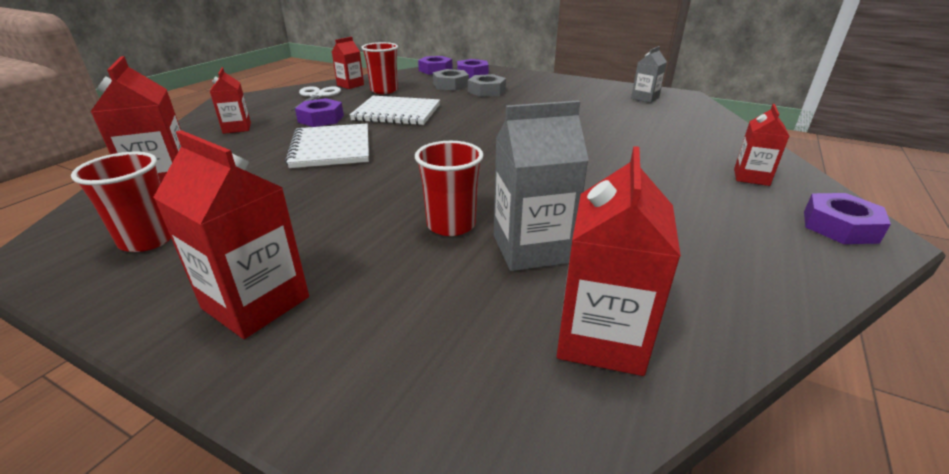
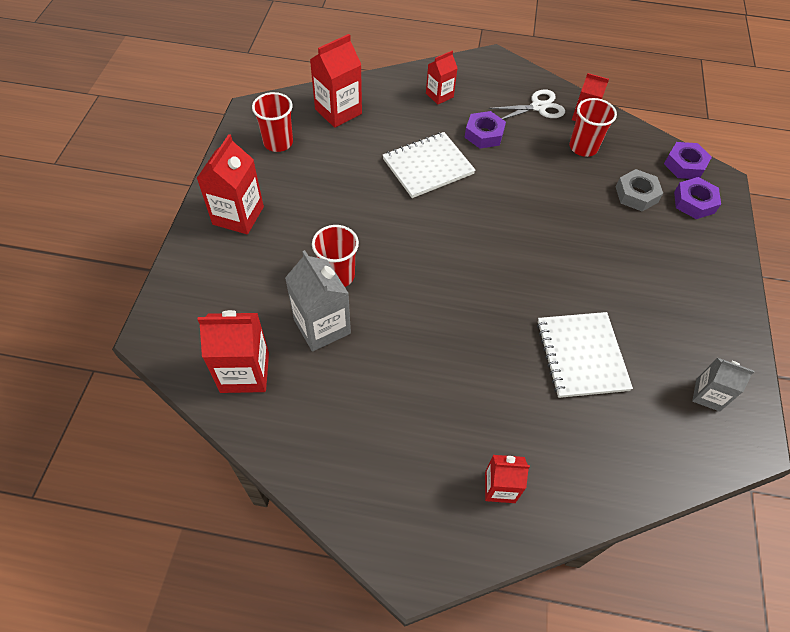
camera: 70 degrees right, 25 degrees up
(397, 113) = (525, 179): white notebook -> white notebook (581, 355)
(486, 91) = (635, 231): grey nut -> none
(839, 226) = (421, 543): purple nut -> none

